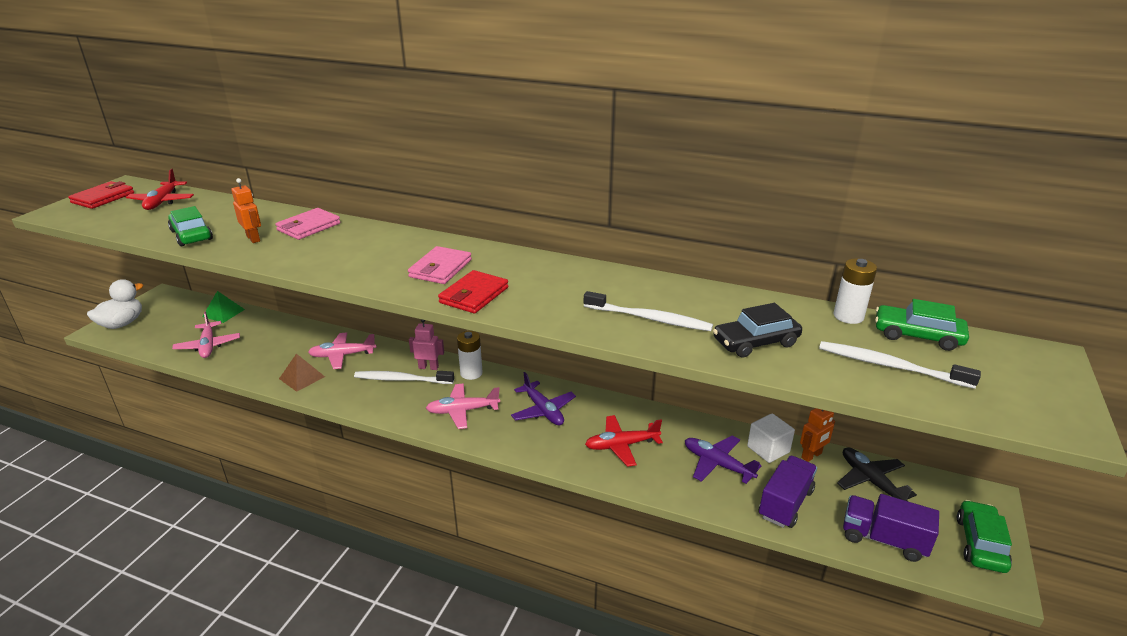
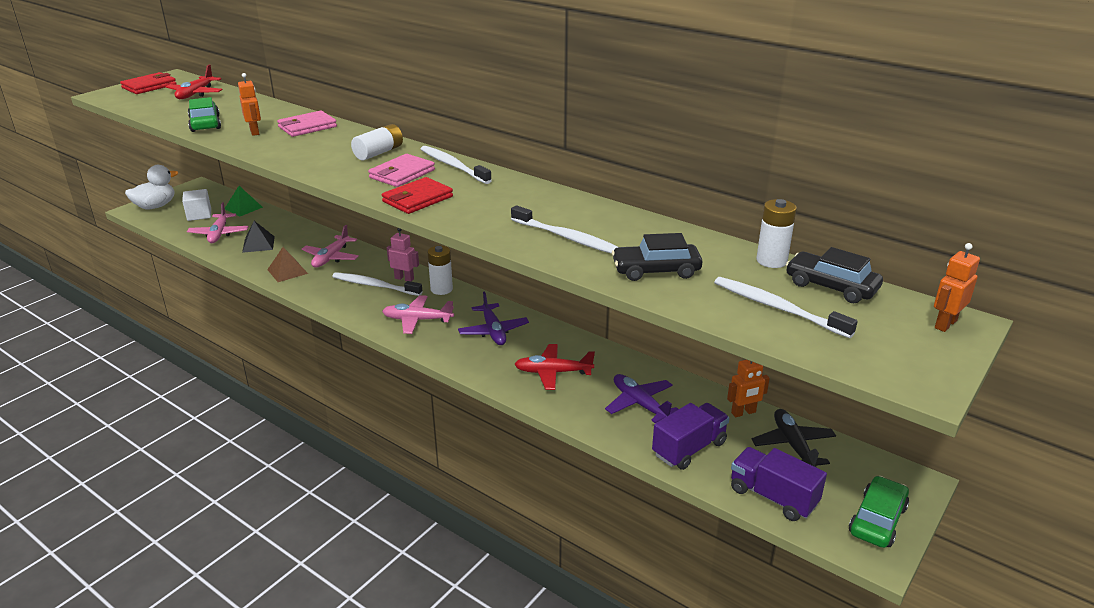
camera: 15 degrees right, 0 degrees up
(257, 351) = (258, 244): none -> black pyramid
(342, 355) = (331, 258): pink plane -> pink plane turned 75 degrees counterclockwise
(402, 247) = (379, 153): none -> white battery
(487, 253) = (453, 166): none -> white toothbrush
(768, 449) = (700, 399): white cube -> white cube (199, 215)
(917, 335) = (831, 286): green car -> black car
(1037, 359) = (945, 324): none -> orange robot

